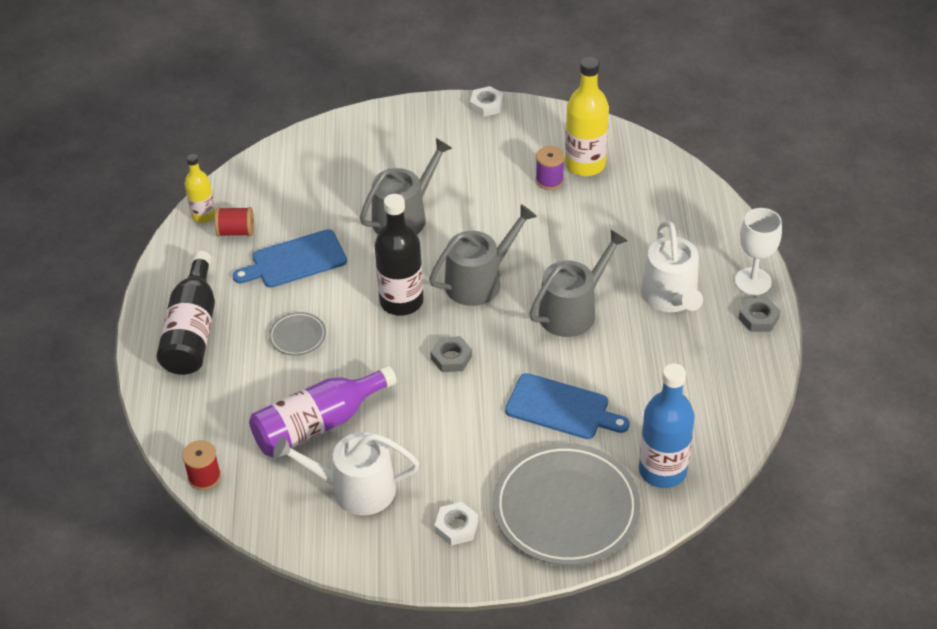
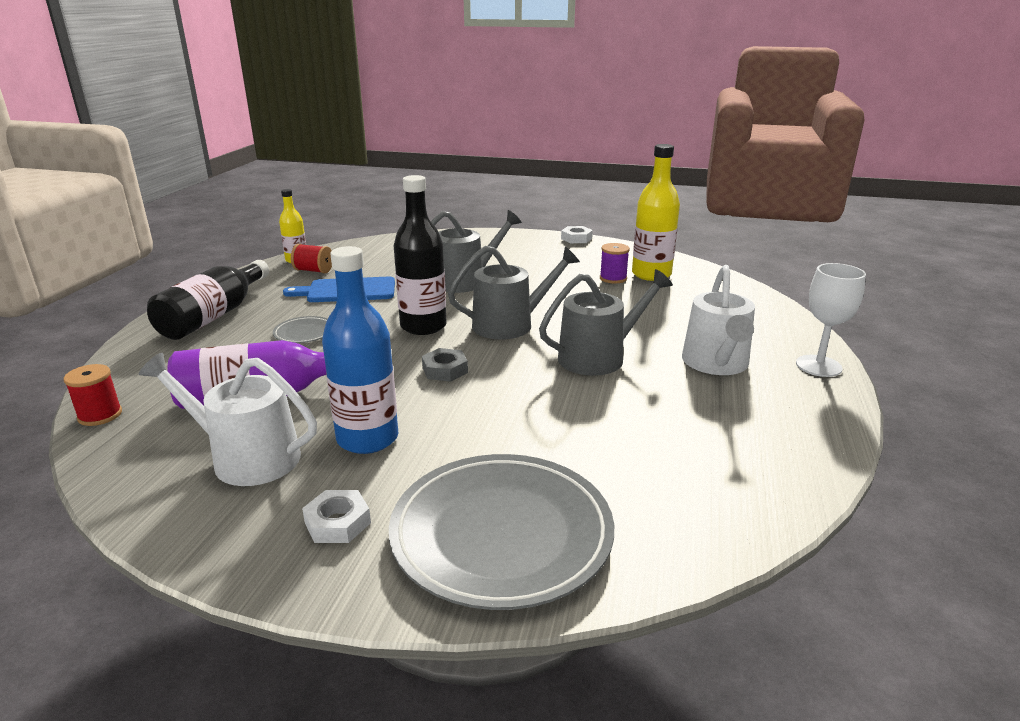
camera: 15 degrees right, 20 degrees down
(561, 408) = (547, 430): blue cutting board -> none
(662, 470) = (661, 518): blue bottle -> blue bottle (367, 438)
(758, 318) = (824, 395): grey nut -> none

